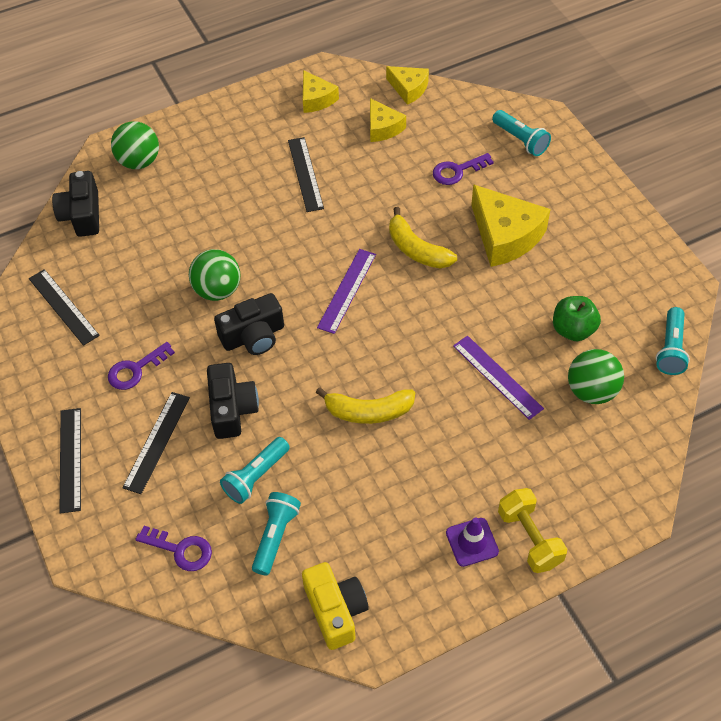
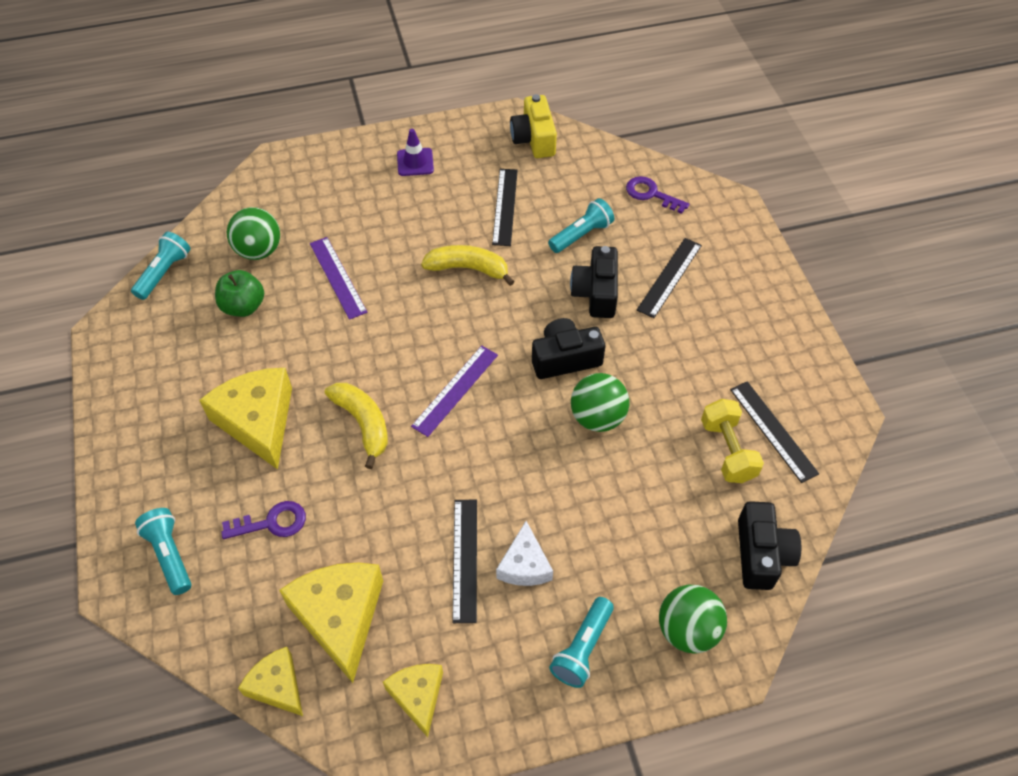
camera: 170 degrees left, 0 degrees up
(70, 459) = (750, 276): black ruler -> black ruler (505, 206)
(135, 370) = (690, 346): purple key -> none
(260, 178) = (524, 565): none -> white cheese
(275, 536) = (571, 190): turquoise flashlight -> turquoise flashlight (582, 648)
(383, 128) = (340, 617): yellow cheese -> yellow cheese, size x1.72
(529, 538) = (369, 157): yellow dumbbell -> yellow dumbbell (727, 450)

